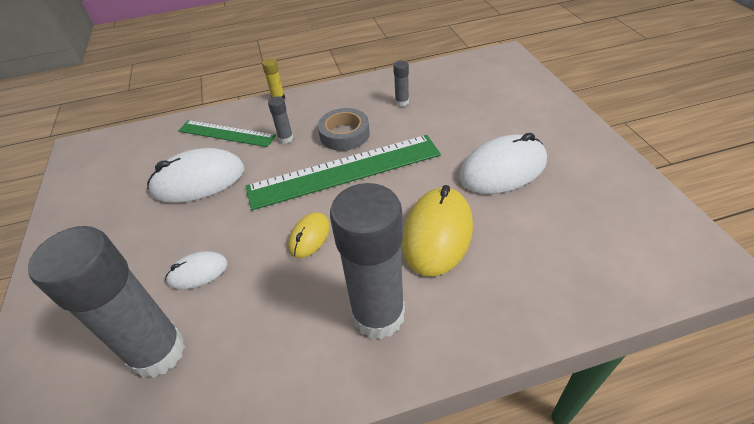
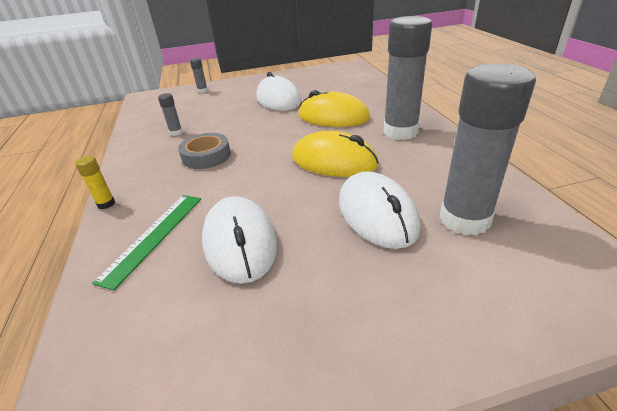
camera: 90 degrees left, 10 degrees down
(198, 272) = (377, 214): white mouse -> white mouse, size x1.87
(286, 138) = (193, 188): grey glue stick -> grey glue stick (202, 91)
(309, 237) = (334, 161): yellow mouse -> yellow mouse, size x1.87
(344, 171) = (259, 152): green ruler -> none

